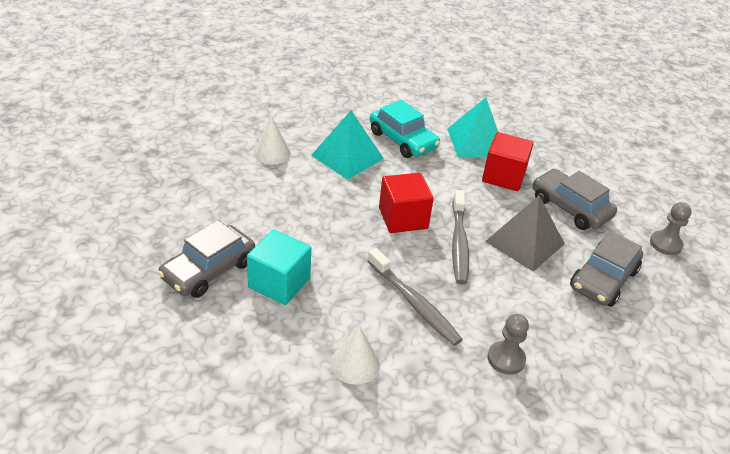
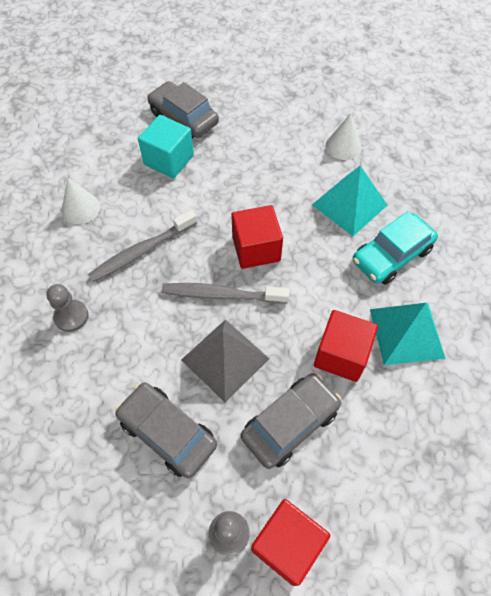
camera: 95 degrees right, 20 degrees up
(659, 215) = (287, 544): none -> red cube

